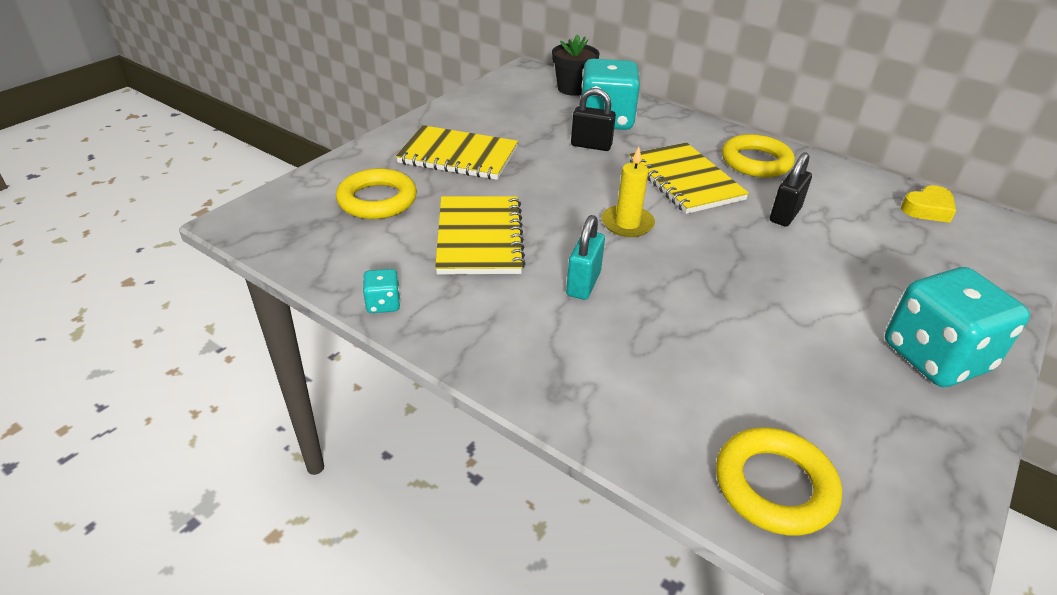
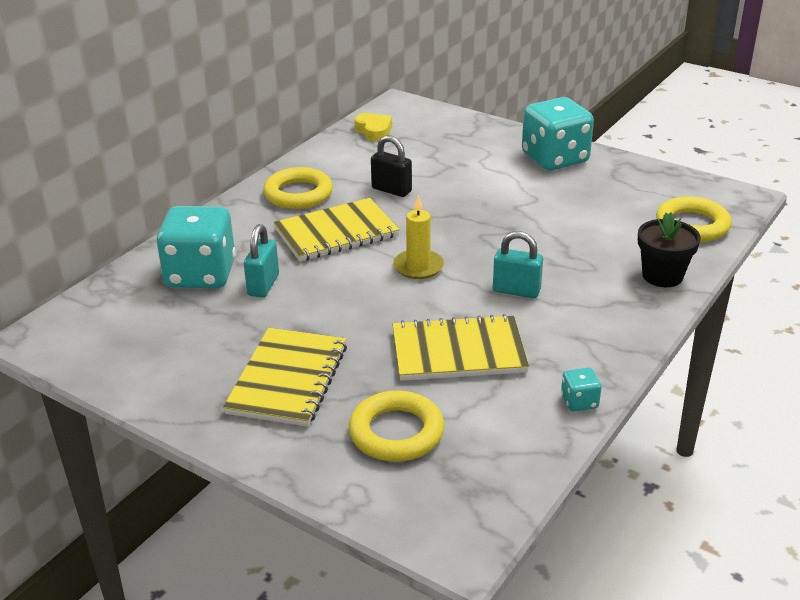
camera: 90 degrees left, 5 degrees down
(572, 89) = (107, 298): black flower pot -> black flower pot (662, 276)
(591, 145) = (263, 285): black padlock -> turquoise padlock

